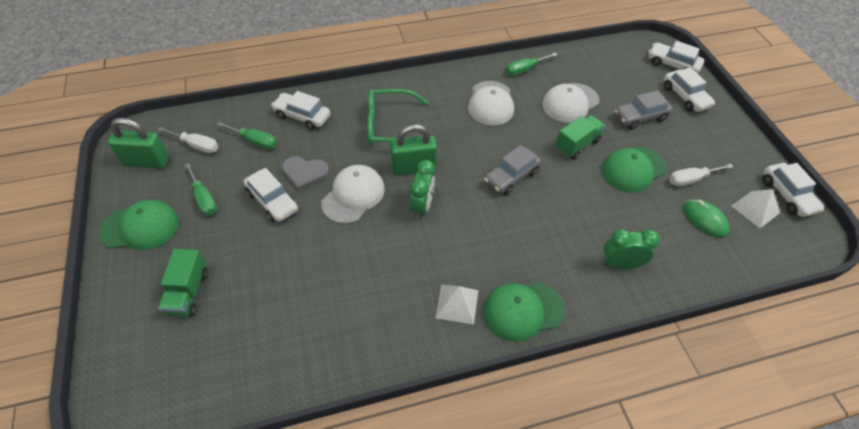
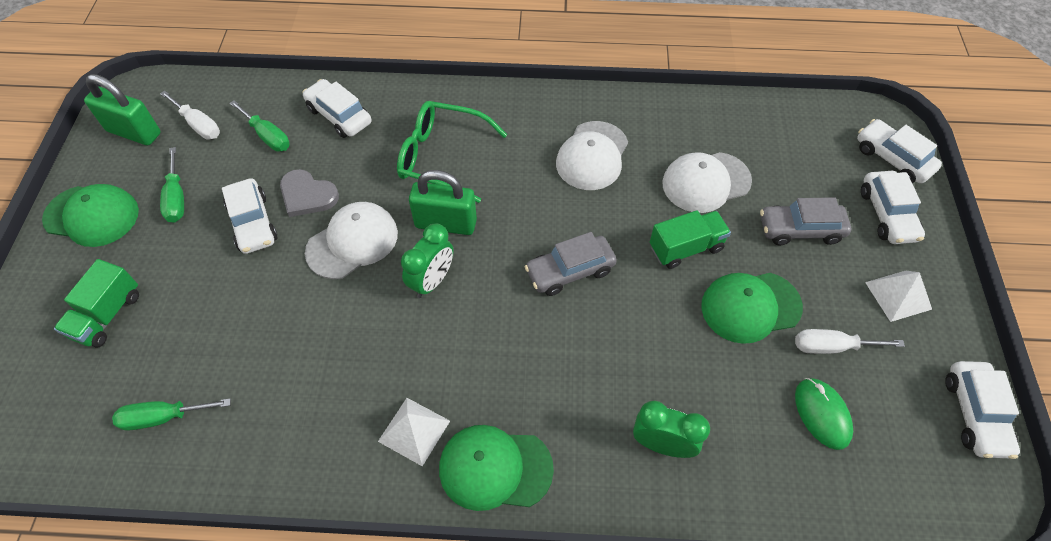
camera: 20 degrees right, 5 degrees up
(524, 70) = (663, 116): green screwdriver -> green screwdriver (163, 417)
(755, 209) = (911, 421): white pyramid -> white pyramid (898, 295)

